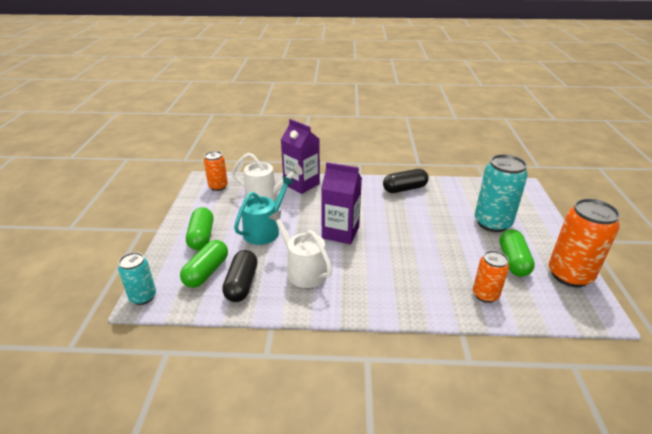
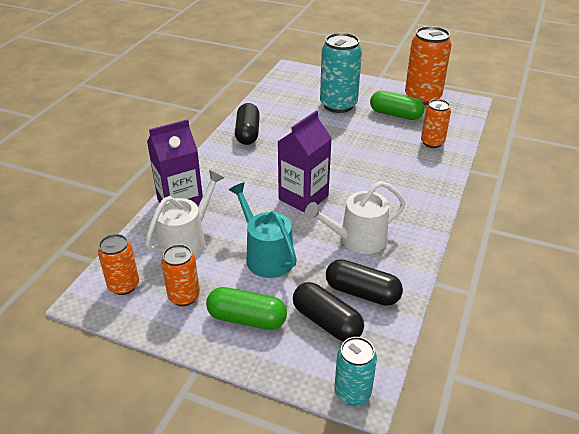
camera: 70 degrees left, 5 degrees up
(206, 272) = (326, 322): green capsule -> black capsule
(215, 208) = (184, 296): none -> orange can

